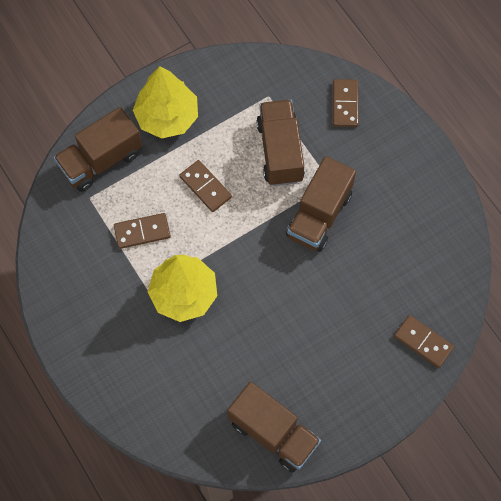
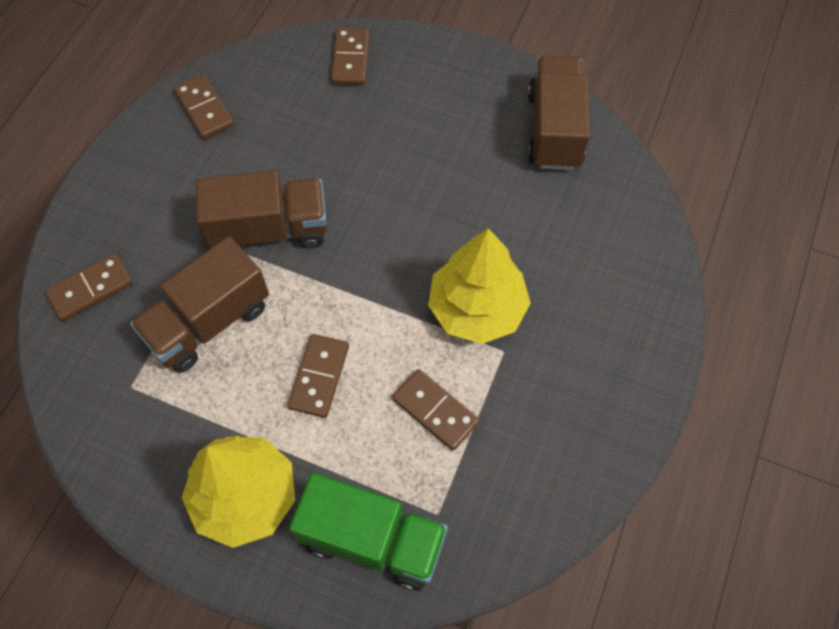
camera: 125 degrees left, 5 degrees down
(101, 160) = (372, 540): brown truck -> green truck
(439, 228) = (204, 109): none -> brown domino

